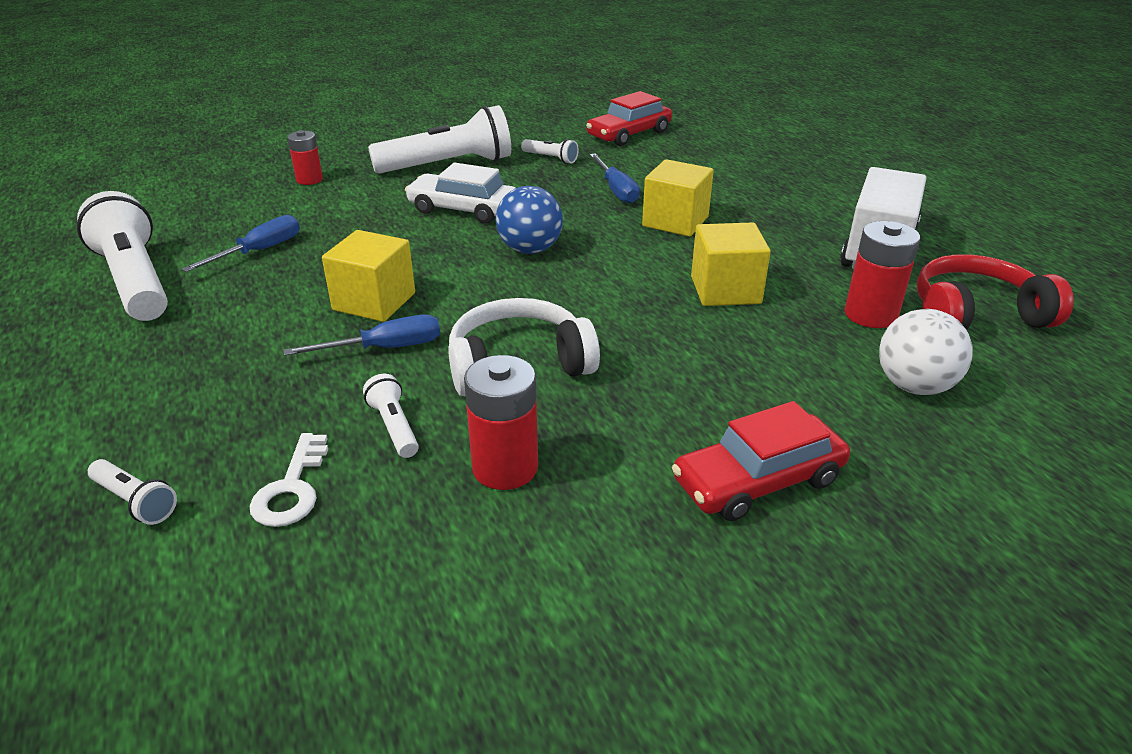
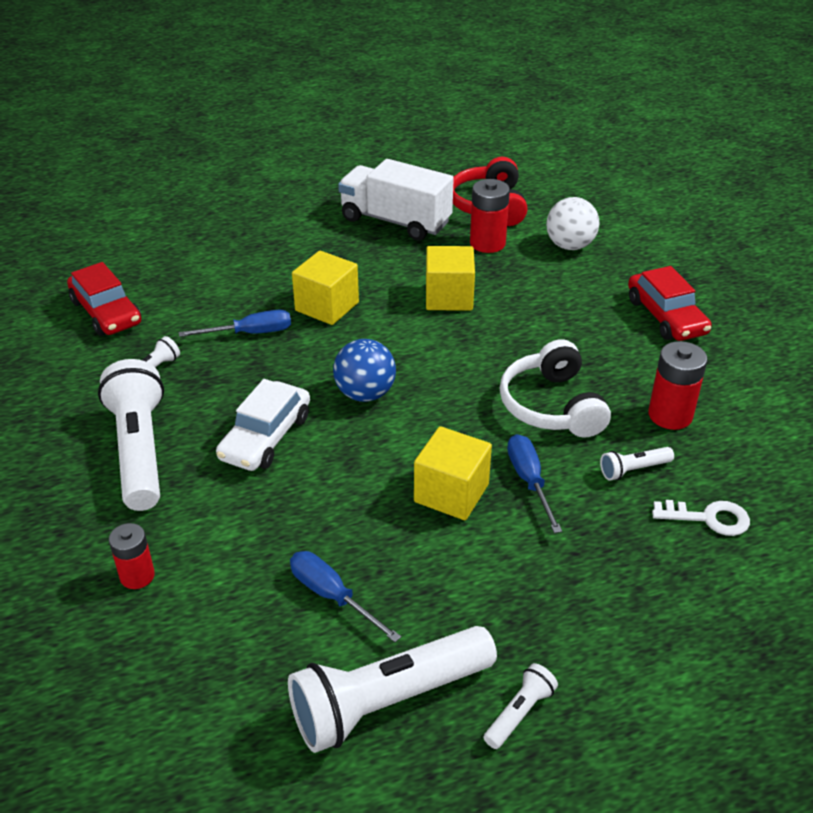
camera: 85 degrees left, 5 degrees up
(135, 501) = (738, 606): white flashlight -> white flashlight (519, 713)

